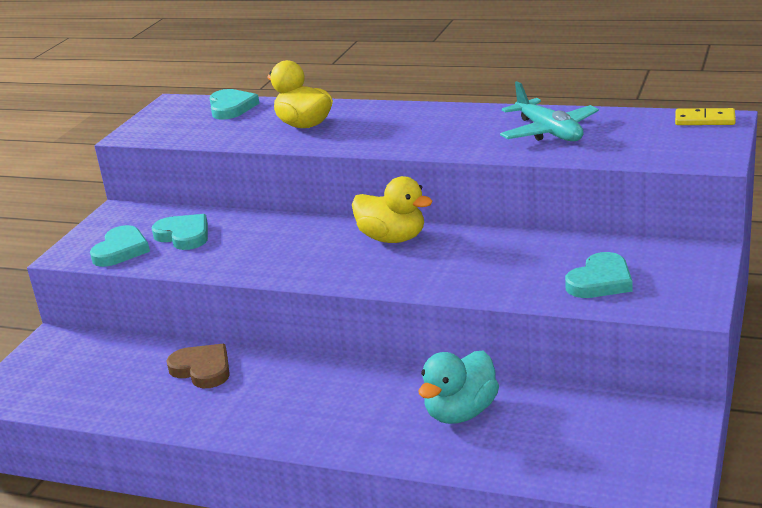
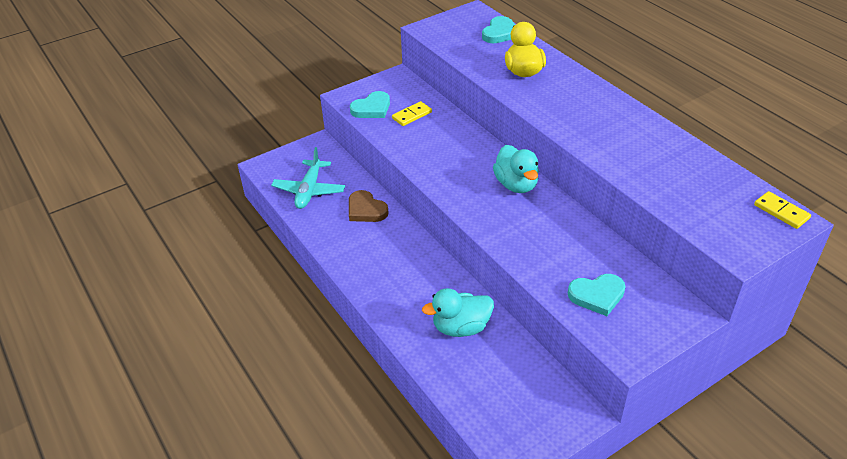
camera: 35 degrees right, 15 degrees up
(184, 235) = (412, 115): turquoise heart -> yellow domino
(202, 369) = (366, 210): brown heart -> brown heart turned 150 degrees clockwise
(392, 238) = (516, 185): yellow duck -> turquoise duck
(549, 132) = (661, 162): turquoise plane -> turquoise plane (309, 190)

